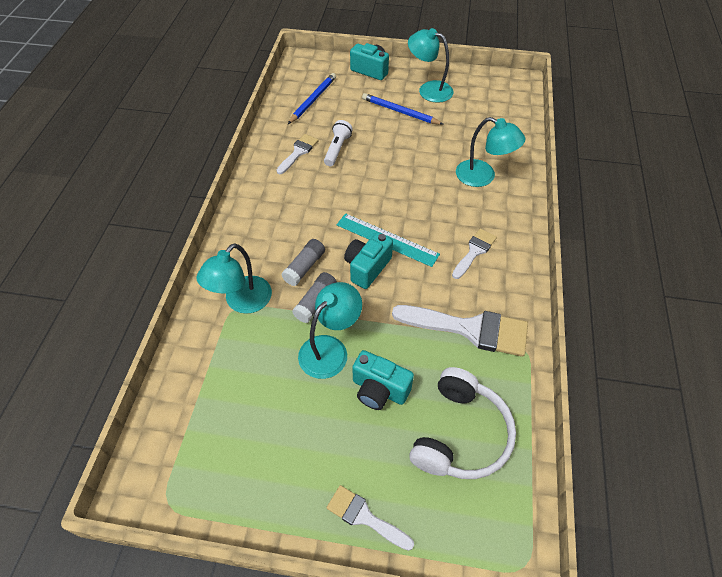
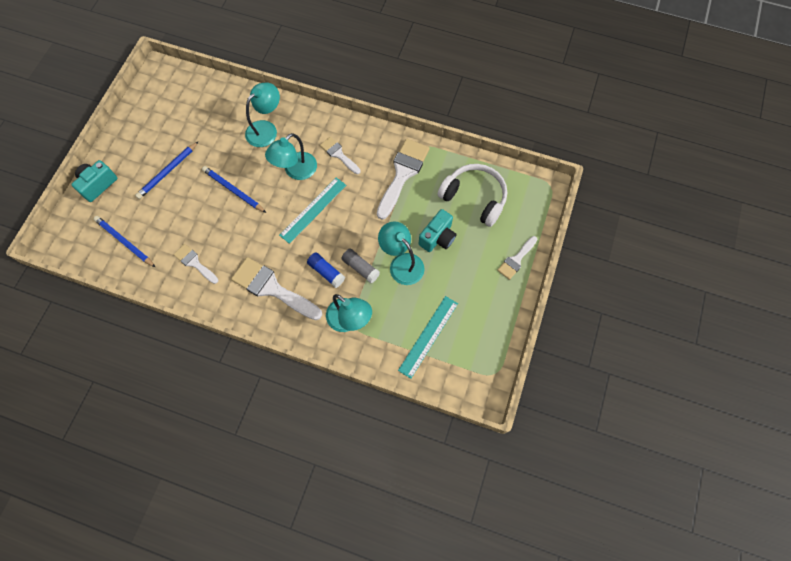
camera: 80 degrees left, 15 degrees up
(224, 399) = (428, 336): none -> turquoise ruler
(276, 220) = (272, 288): none -> white brush
(304, 267) = (326, 272): grey glue stick -> blue glue stick
(337, 149) = (200, 230): white flashlight -> none
(367, 267) = (337, 228): turquoise camera -> none
(393, 165) = (233, 190): none -> blue pencil
(429, 89) = (145, 142): turquoise lamp -> turquoise lamp (296, 171)

